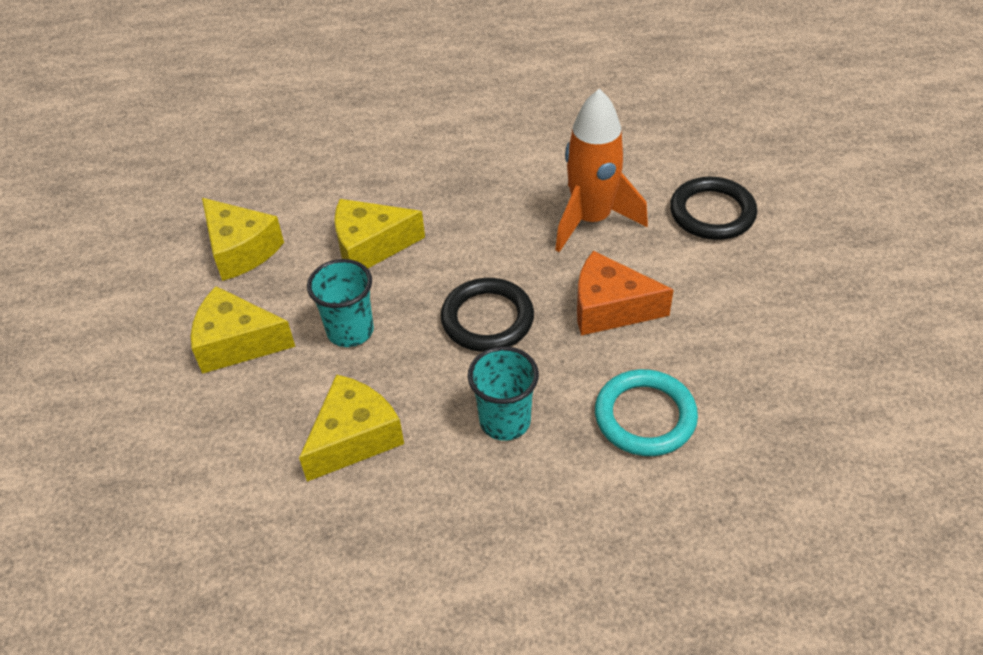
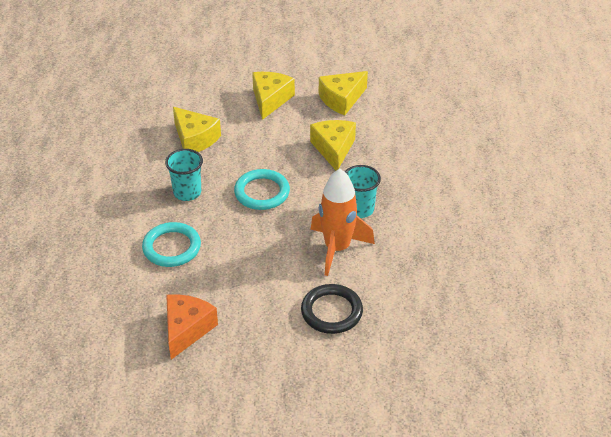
camera: 95 degrees right, 5 degrees down
(350, 331) = (267, 139): turquoise cup -> turquoise cup (360, 209)
(487, 319) = (262, 192): black ring -> turquoise ring
(610, 308) = (256, 245): orange cheese -> orange cheese (187, 329)

